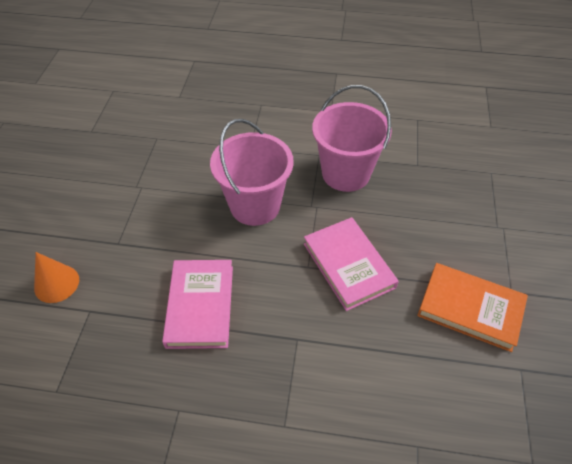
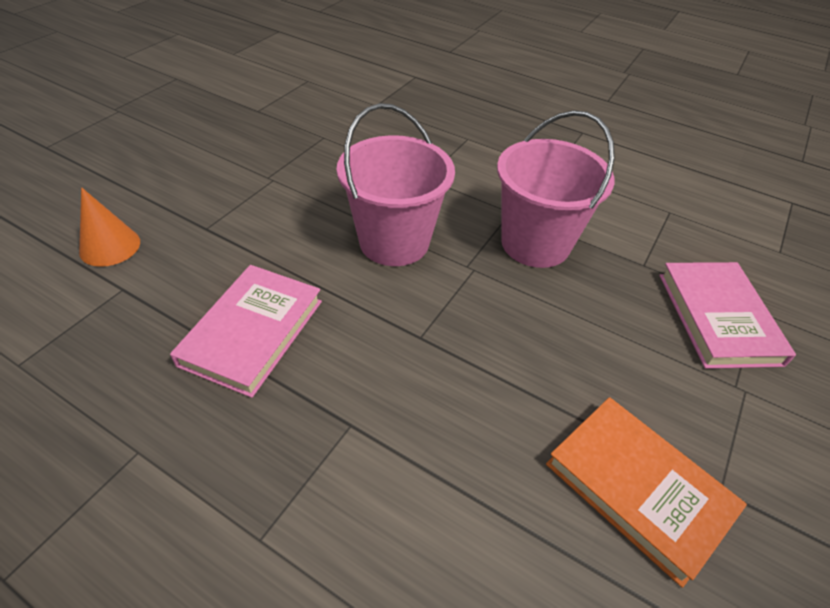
camera: 20 degrees right, 5 degrees down
(348, 265) = (478, 356): pink book -> pink book (718, 318)

